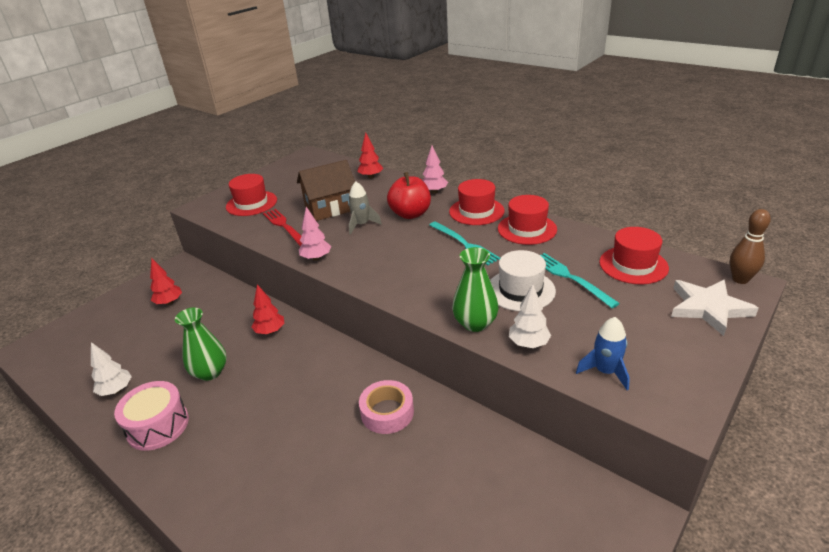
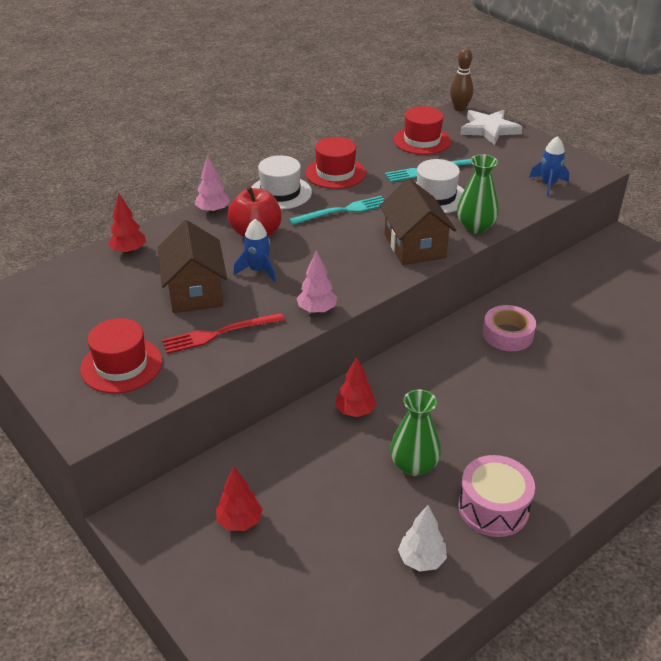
camera: 80 degrees left, 5 degrees up
(362, 225) = (258, 270): grey rocket -> blue rocket
(424, 290) = (414, 246): none -> brown house
(476, 211) = (280, 193): red hat -> white hat
(528, 344) = (509, 208): white tree -> none

